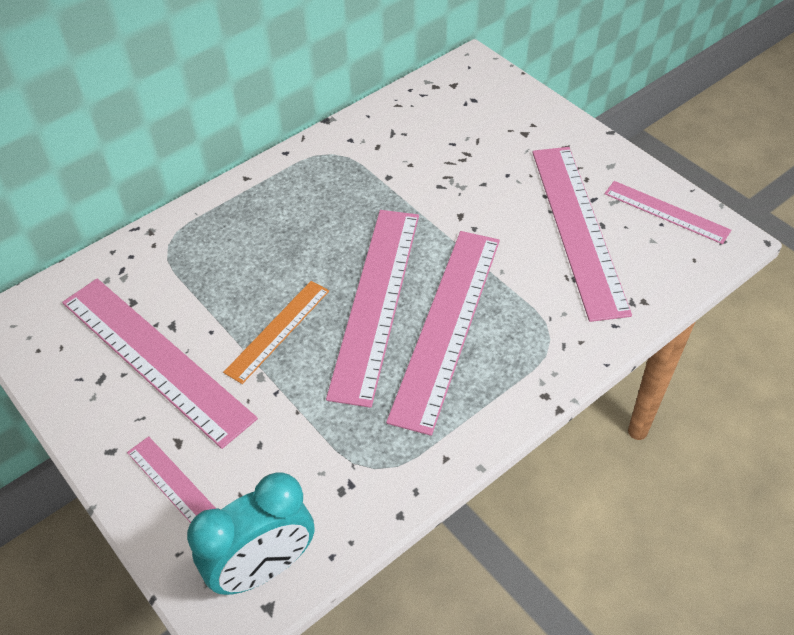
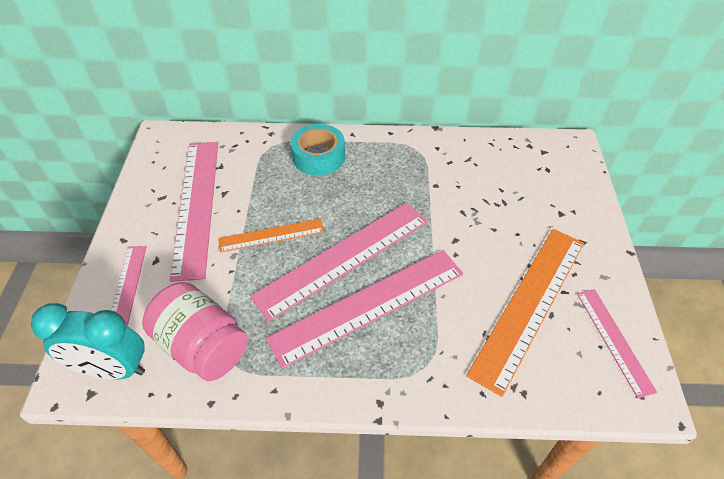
camera: 40 degrees right, 0 degrees up
(236, 222) = (318, 156): none -> turquoise tape
(331, 477) = (202, 346): none -> pink jar
(578, 228) = (530, 305): pink ruler -> orange ruler

